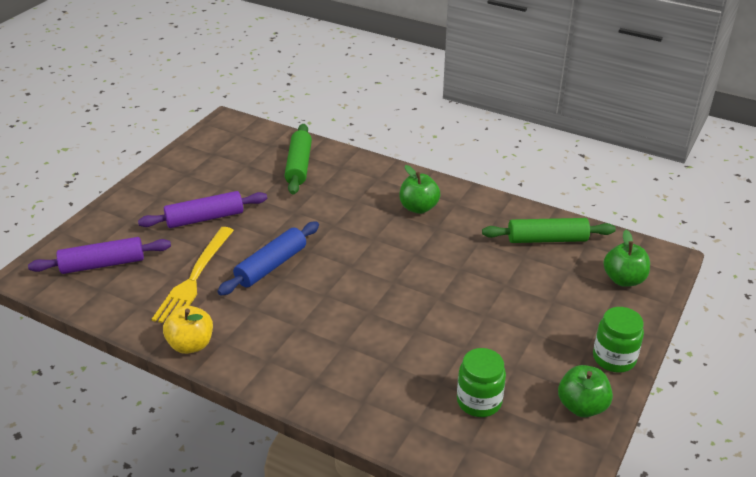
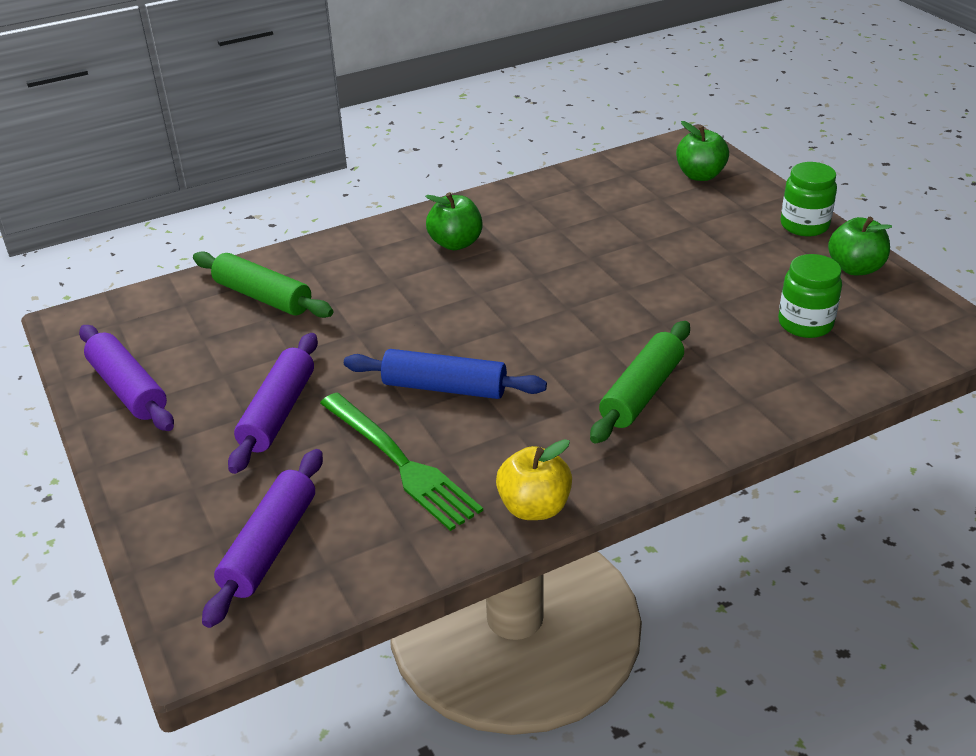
camera: 55 degrees left, 0 degrees up
(188, 164) = (128, 389): none -> purple rolling pin
(194, 278) = (400, 463): yellow fork -> green fork
(271, 266) = (444, 387): blue rolling pin -> blue rolling pin turned 60 degrees counterclockwise
(547, 239) = (598, 190): green rolling pin -> green rolling pin (641, 392)

